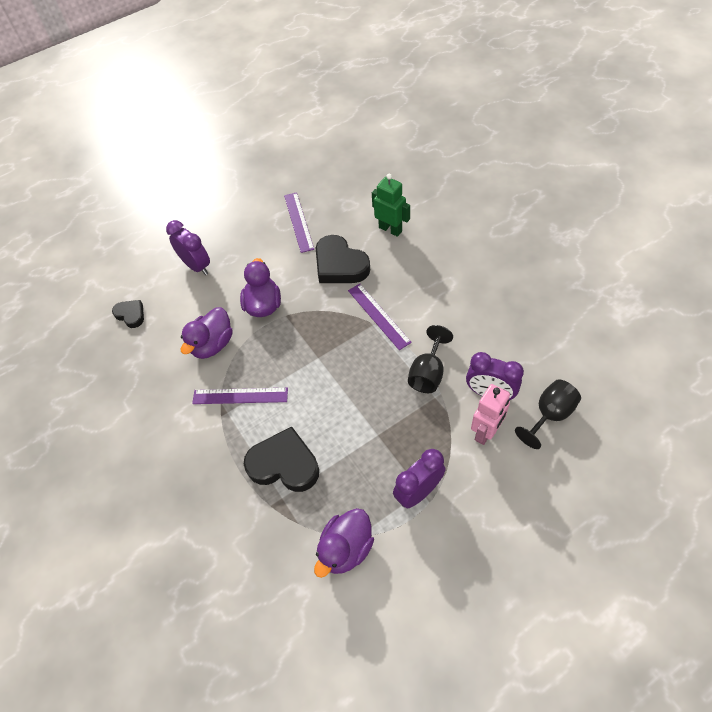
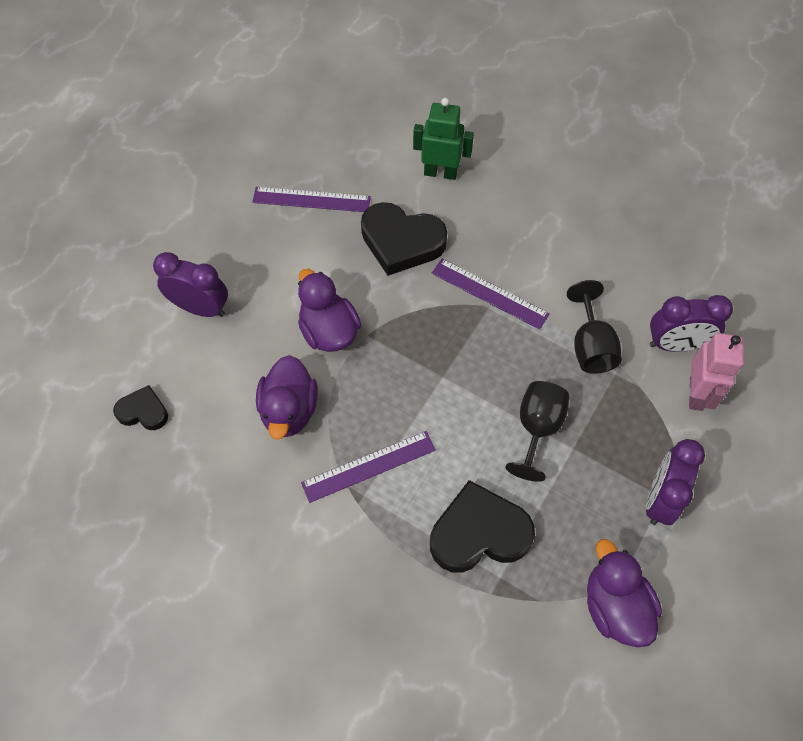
camera: 30 degrees left, 5 degrees up
(298, 222) = (311, 200): purple ruler -> purple ruler turned 45 degrees counterclockwise
(346, 549) = (615, 606): purple duck -> purple duck turned 150 degrees clockwise
(549, 415) = (755, 345): black goblet -> black goblet (537, 428)

